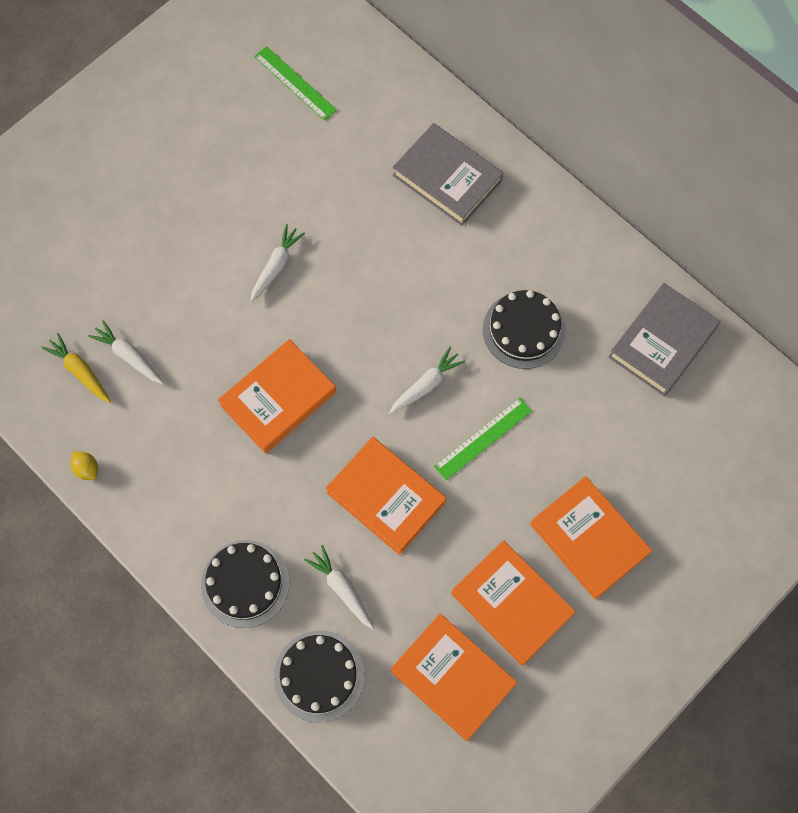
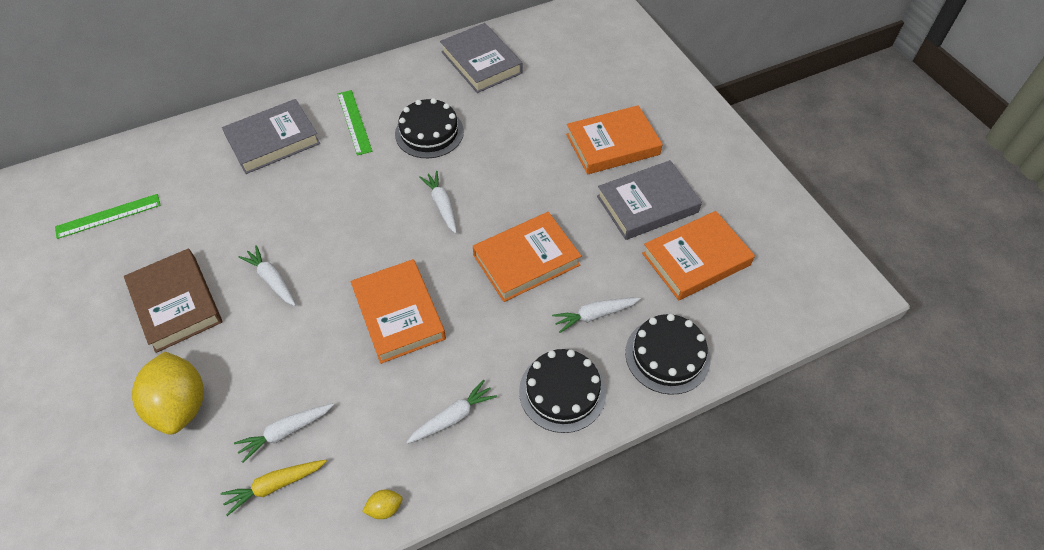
camera: 70 degrees left, 15 degrees down
(126, 258) = (181, 405): none -> yellow lemon
(187, 492) = (453, 417): none -> white carrot
(222, 197) = (176, 303): none -> brown book
(483, 438) = (505, 182): green ruler -> green ruler (354, 122)
(511, 604) = (647, 204): orange book -> grey book

